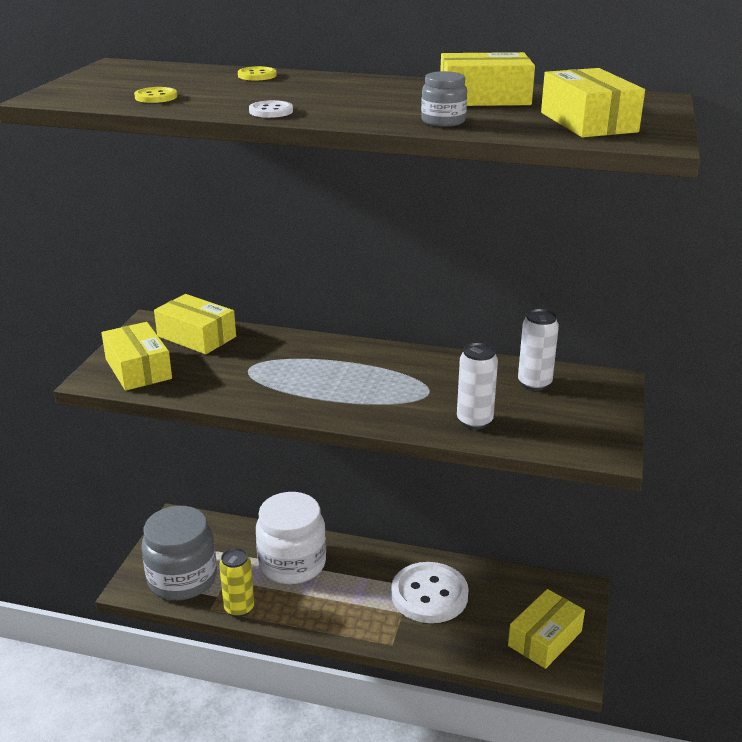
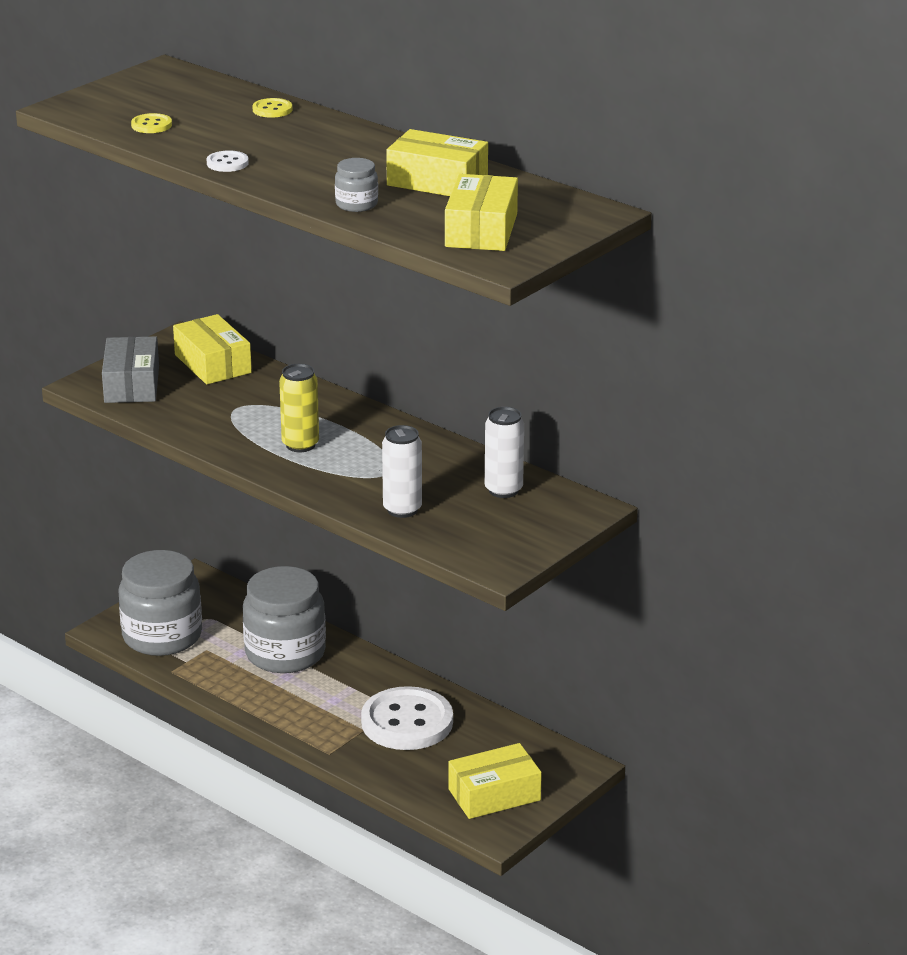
camera: 25 degrees right, 0 degrees up
(138, 369) = (132, 384): yellow box -> grey box
(239, 608) = (200, 678): yellow can -> yellow can (300, 445)
(292, 563) = (285, 653): white jar -> grey jar

